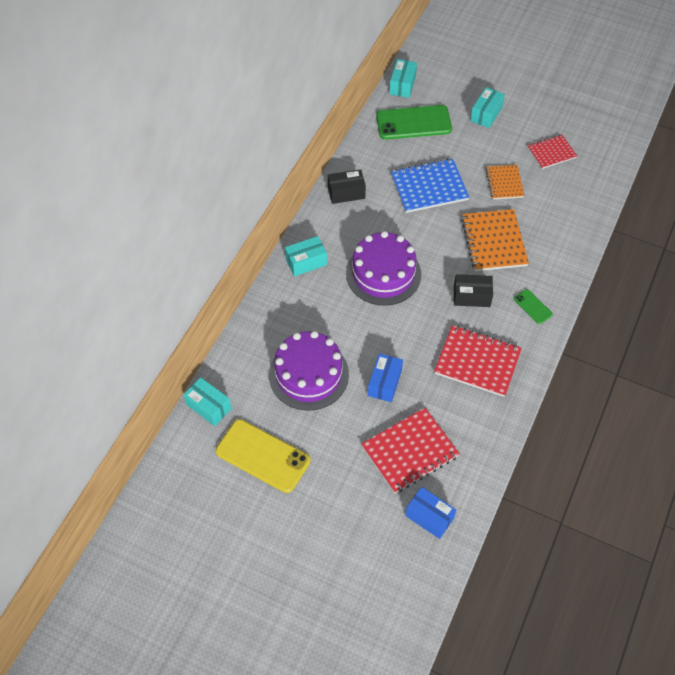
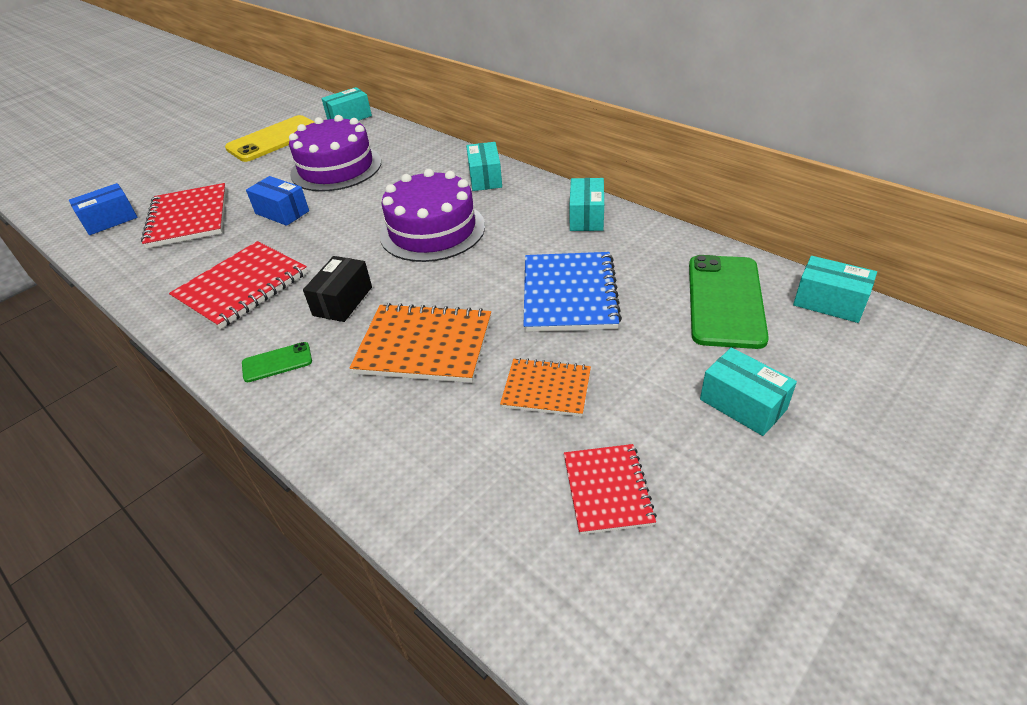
camera: 110 degrees right, 15 degrees down
(346, 193) = (586, 217): black box -> turquoise box

